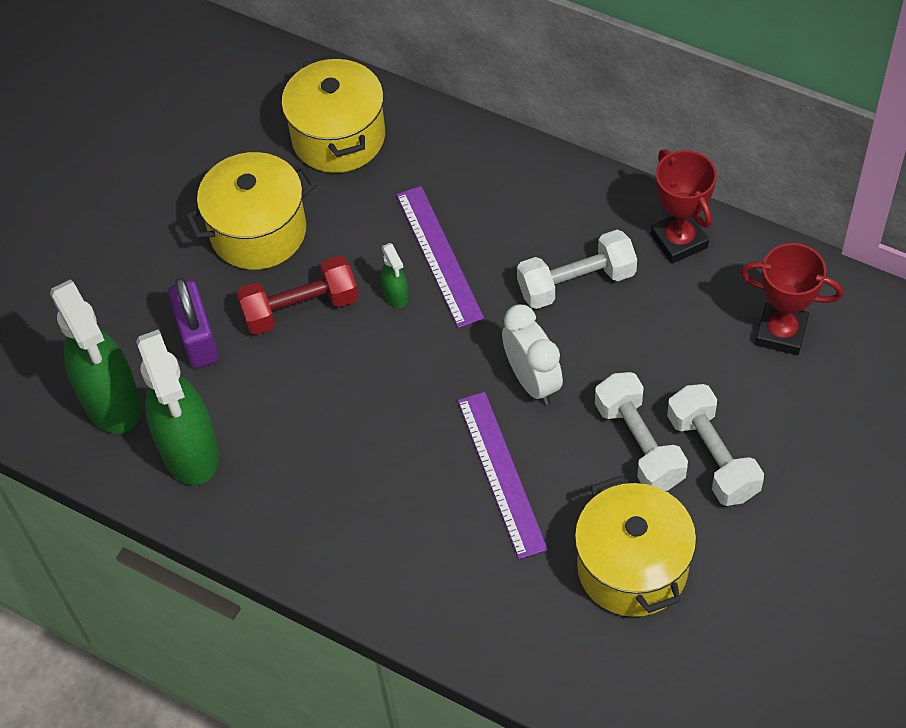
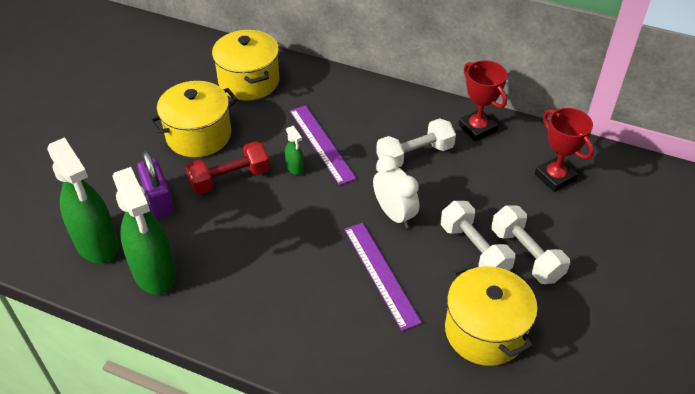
camera: 10 degrees left, 10 degrees down
(781, 332) = (555, 177): red trophy -> red trophy turned 45 degrees clockwise

